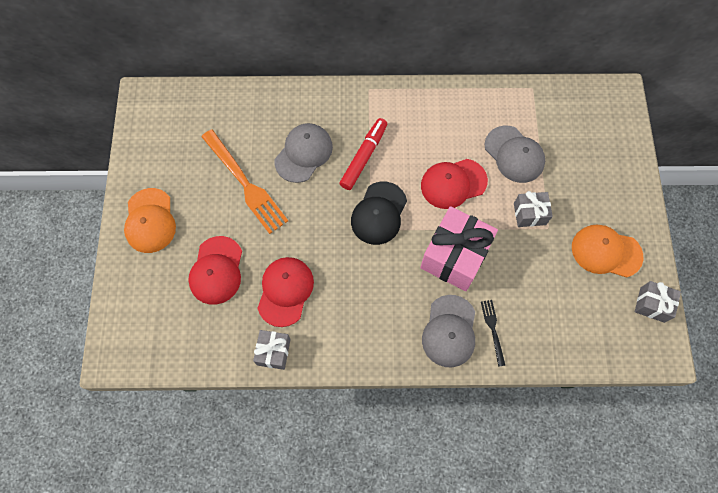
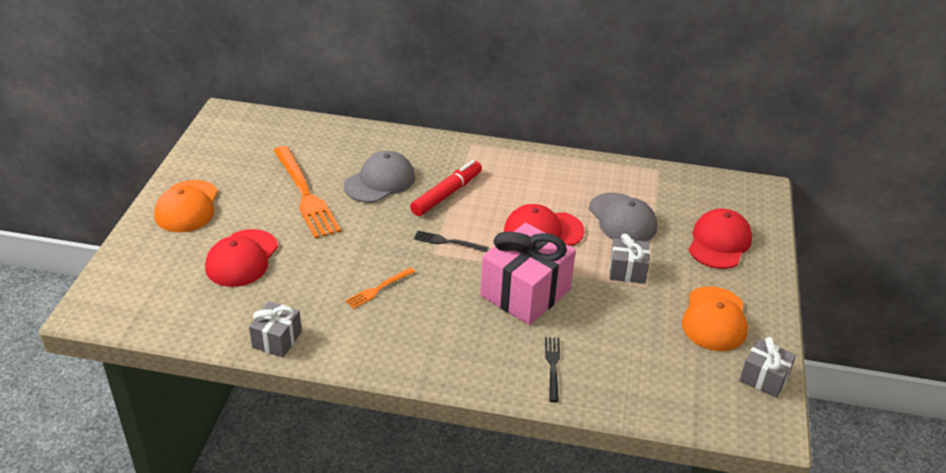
camera: 10 degrees right, 30 degrees down
(285, 291) = (313, 289): red cap -> red cap (719, 242)
(337, 279) = (378, 289): none -> orange fork
(379, 213) = (447, 242): black cap -> black fork
(449, 331) = (498, 358): grey cap -> none
(606, 251) = (714, 319): orange cap -> orange cap turned 105 degrees counterclockwise

